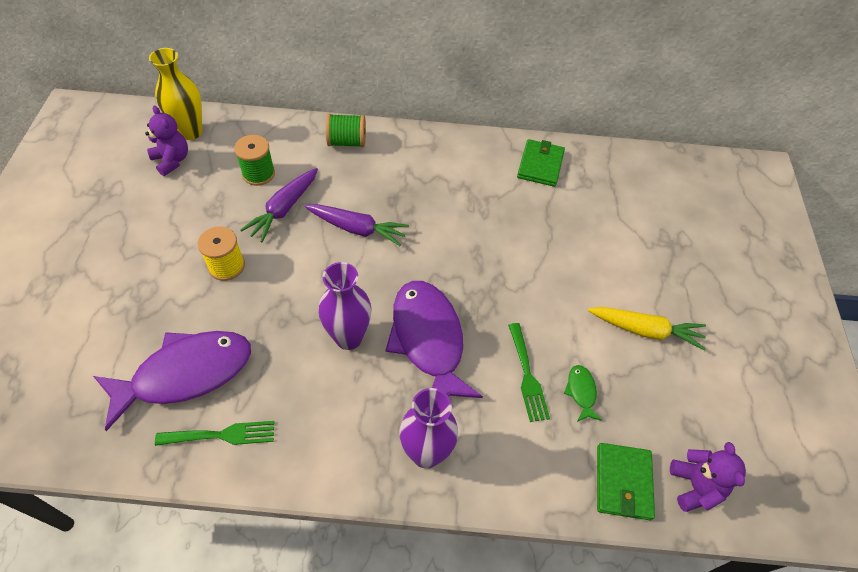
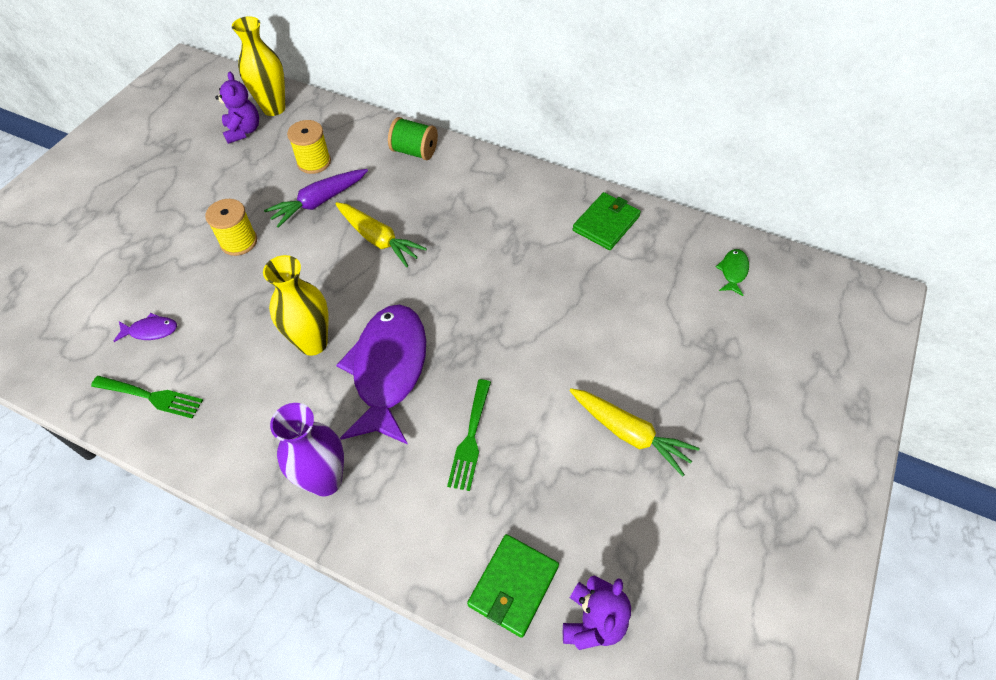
camera: 25 degrees right, 0 degrees up
(185, 374) = (151, 331): purple fish -> purple fish, size x0.40
(258, 173) = (314, 162): green spool -> yellow spool
(348, 338) = (313, 343): purple vase -> yellow vase
(356, 228) = (378, 239): purple carrot -> yellow carrot
(581, 392) = (519, 475): green fish -> green fish (733, 271)

